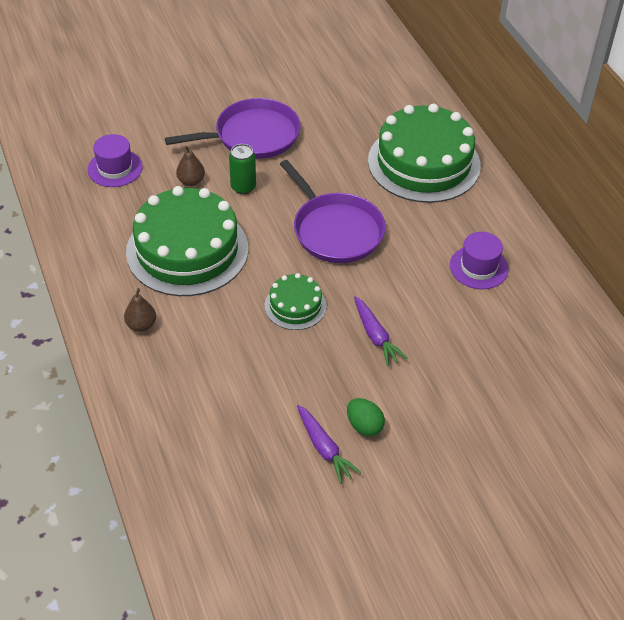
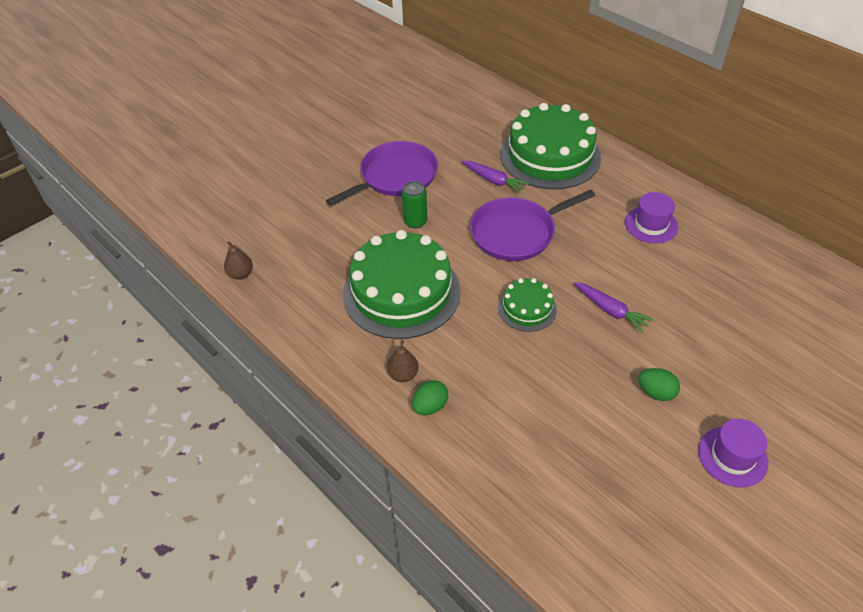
camera: 20 degrees left, 0 degrees up
(115, 168) = (290, 242): purple hat -> purple hat (732, 456)
(147, 361) = (430, 406): none -> green egg
(191, 181) = (366, 231): brown pear -> brown pear (241, 274)
(324, 448) = (637, 426): purple carrot -> purple carrot (494, 181)
(335, 230) = (516, 233): purple pan -> purple pan turned 120 degrees clockwise

